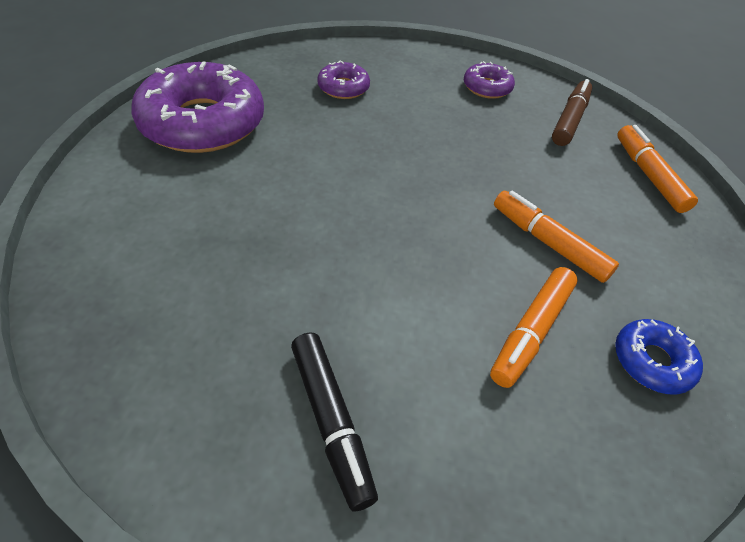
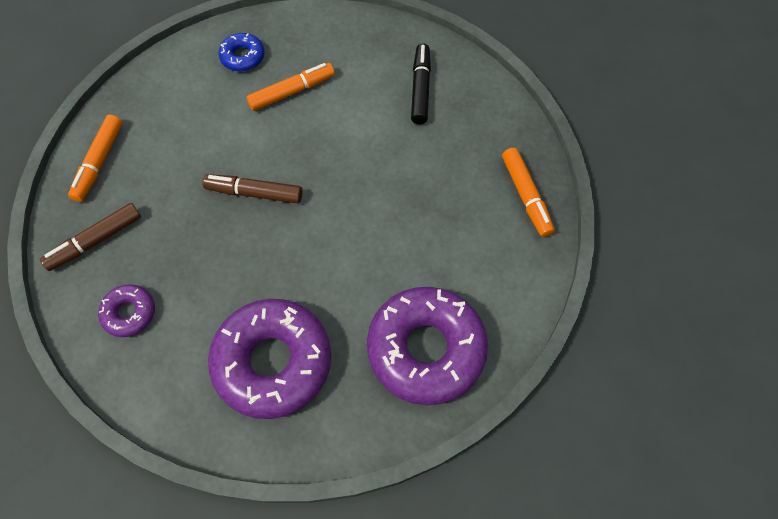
camera: 150 degrees left, 15 degrees up
(343, 88) = (273, 362): purple donut -> purple donut, size x2.12
(466, 194) = (254, 193): none -> brown marker
(548, 242) = (231, 137): orange marker -> orange marker (526, 196)

